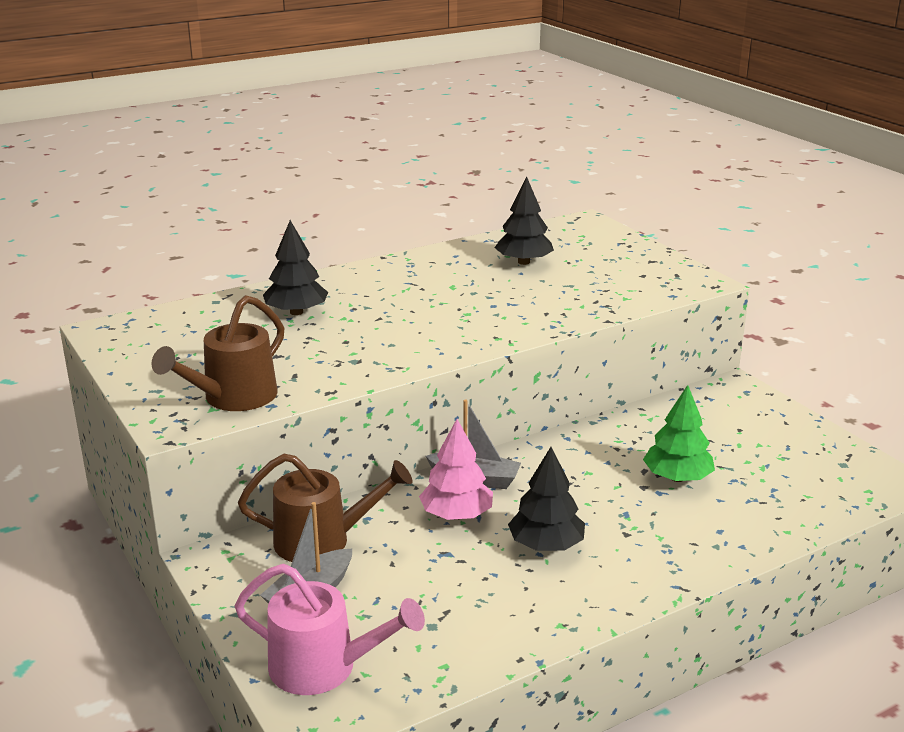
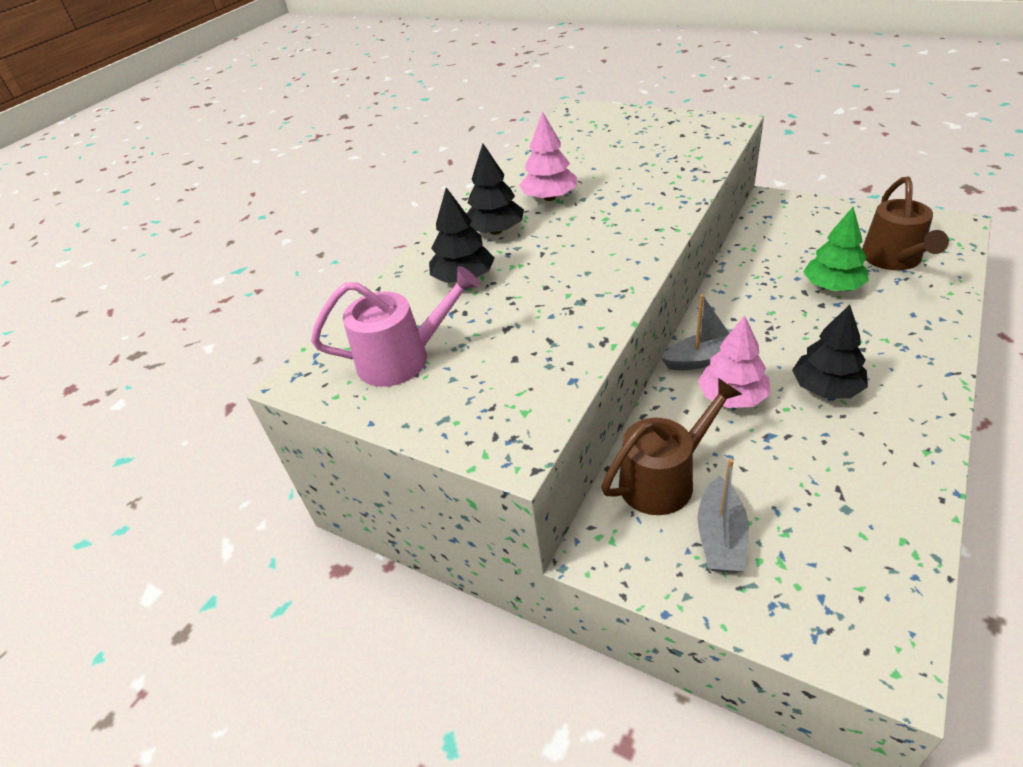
camera: 25 degrees left, 15 degrees up
(233, 397) = (528, 390): brown watering can -> brown watering can (894, 259)
(323, 667) = (822, 603): pink watering can -> pink watering can (402, 359)
(448, 282) = (549, 198): none -> pink tree
(523, 262) = (582, 158): black tree -> black tree (495, 231)

